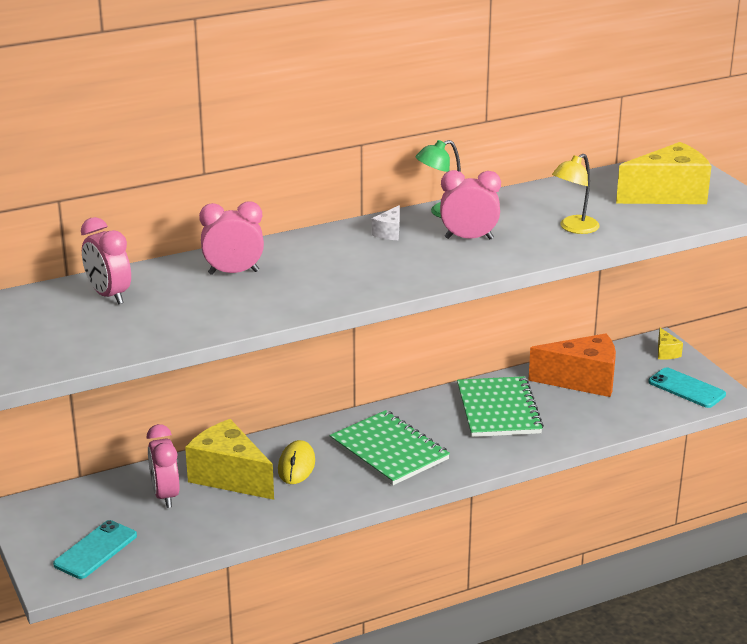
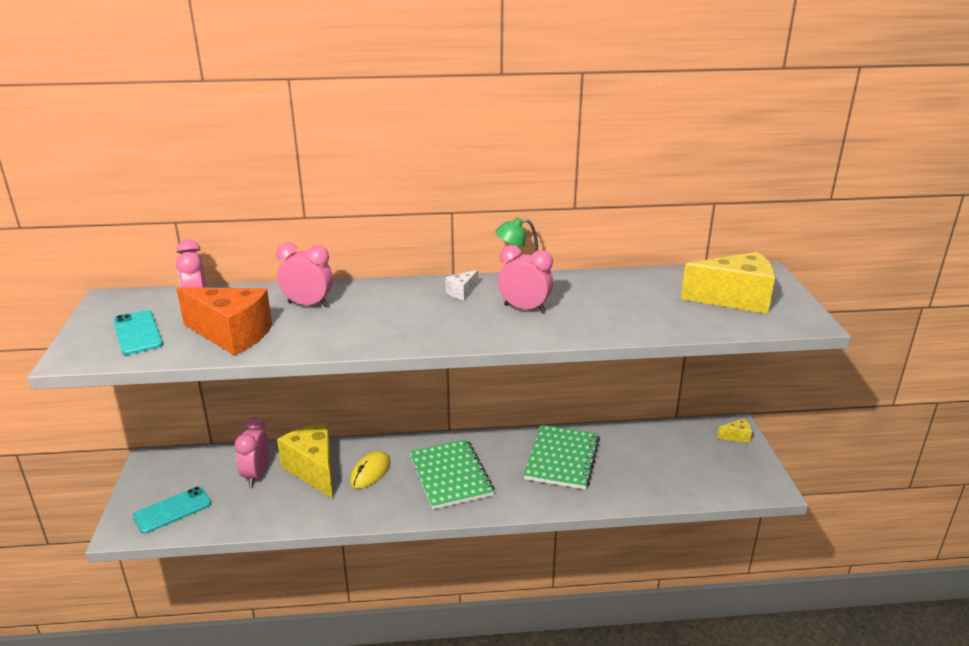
camera: 20 degrees right, 0 degrees up
(574, 228) = (625, 315): yellow lamp -> none
(582, 381) = (649, 448): orange cheese -> orange cheese (232, 335)
(666, 352) = (736, 437): yellow cheese -> yellow cheese turned 105 degrees counterclockwise
(686, 388) = (739, 475): turquoise phone -> turquoise phone (138, 333)

